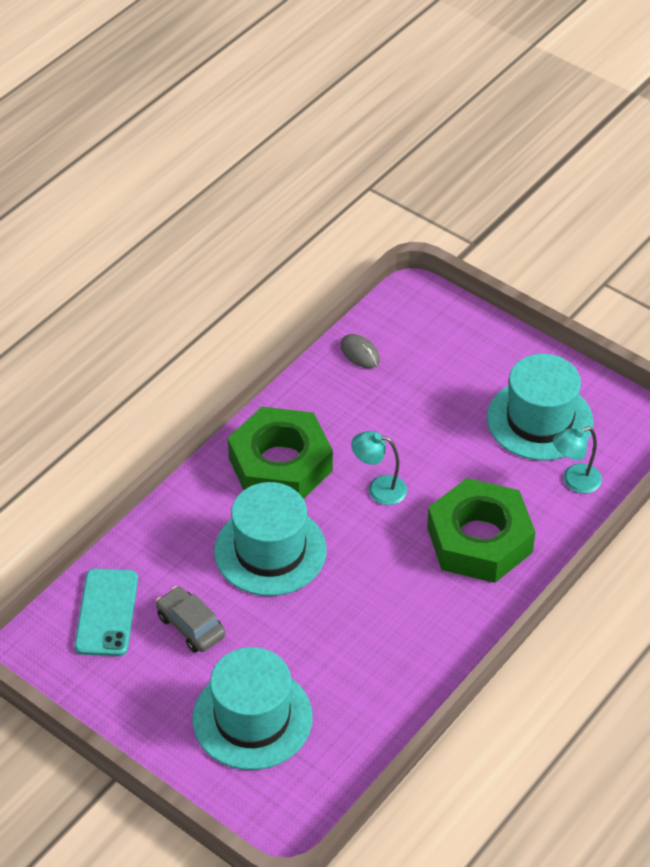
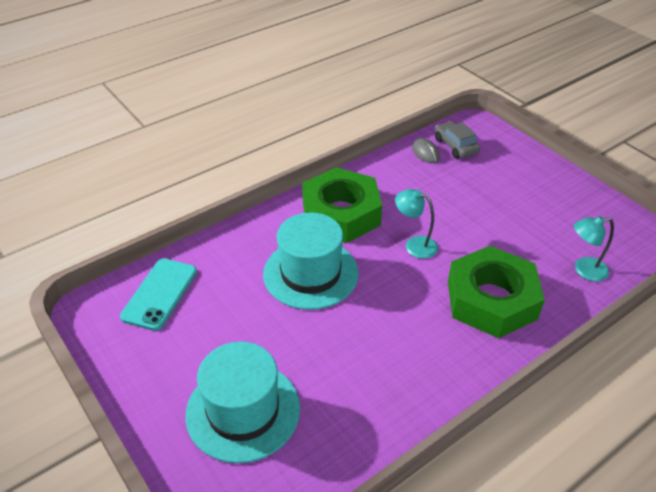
camera: 15 degrees right, 5 degrees down
(191, 626) = (222, 319): grey car -> grey car (455, 146)
(539, 420) = (560, 220): turquoise hat -> none

